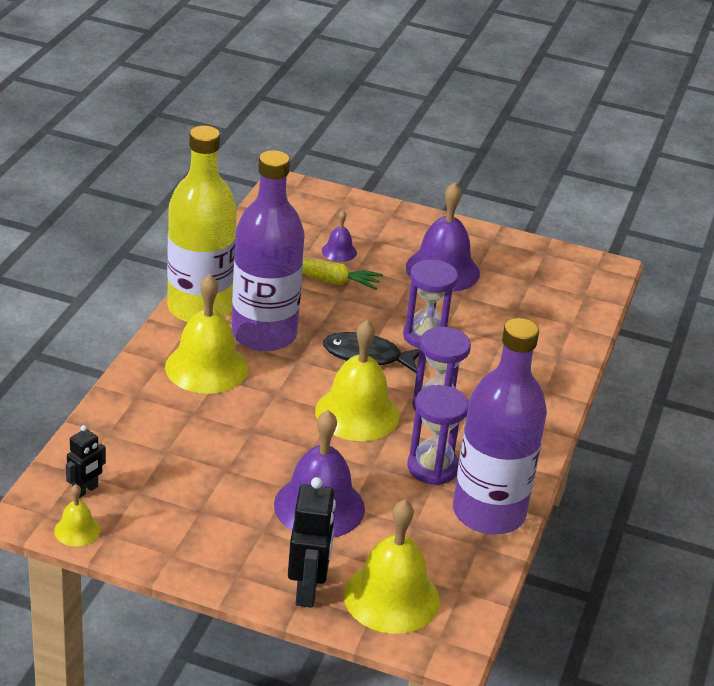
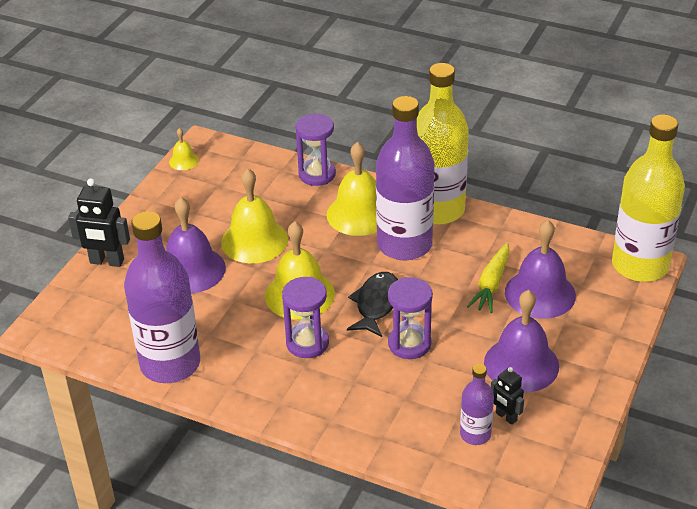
camera: 100 degrees right, 5 degrees up
(85, 490) = (222, 162): black robot -> black robot (506, 417)
(292, 191) = (640, 265): none -> yellow bottle
(339, 251) = (540, 293): purple bell -> purple bell, size x2.09
(391, 597) = (90, 302): yellow bell -> yellow bell (254, 240)
(432, 467) = (228, 335): purple hourglass -> purple hourglass (317, 174)
(540, 302) = (475, 434): none -> purple bottle

